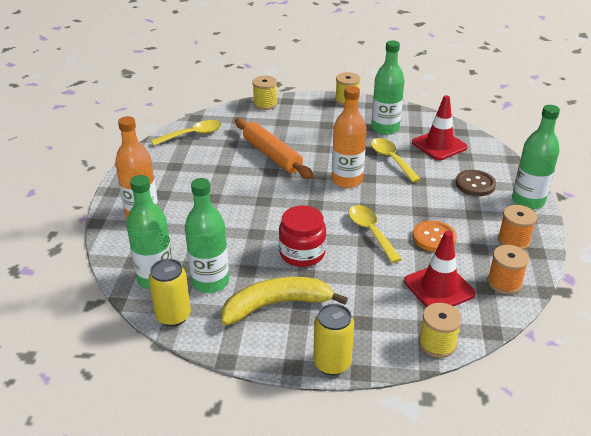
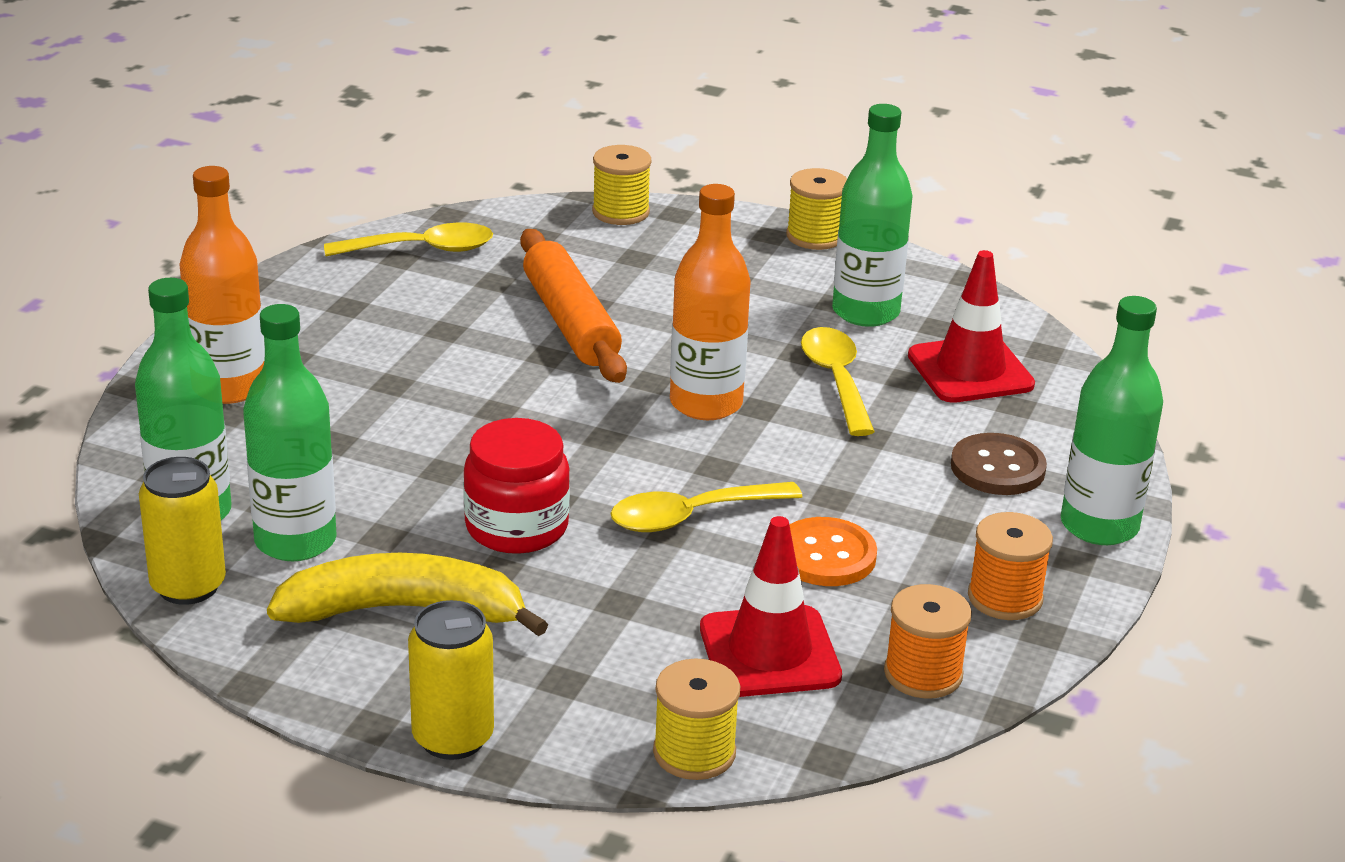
camera: 15 degrees right, 5 degrees down
(370, 232) = (691, 516): yellow spoon -> yellow spoon turned 105 degrees counterclockwise

